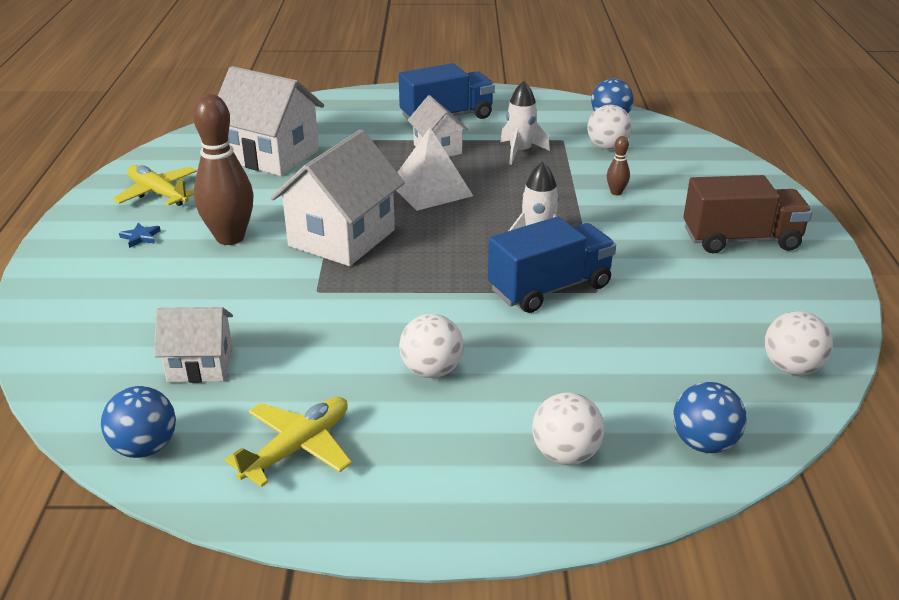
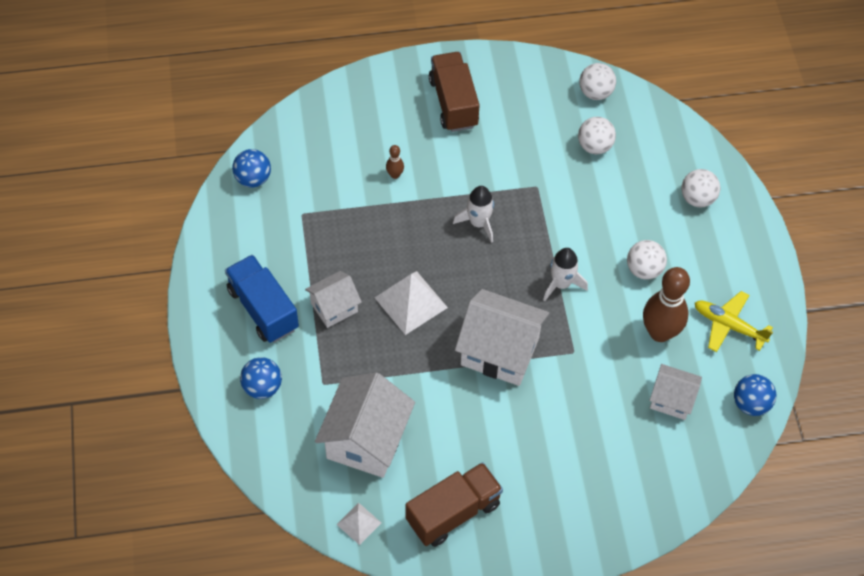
camera: 100 degrees left, 25 degrees up
(140, 237) = (527, 498): blue star -> none
(158, 193) = (453, 512): yellow plane -> brown truck
(185, 147) = (358, 523): none -> white pyramid
(200, 365) = (671, 399): white house -> white house turned 60 degrees counterclockwise
(230, 237) = (514, 431): brown bowling pin -> brown bowling pin (660, 332)
(520, 152) = (331, 244): white rocket -> white rocket (561, 284)
(550, 288) = (539, 212): blue truck -> none
(607, 147) = (313, 181): white ball -> white ball (594, 146)
(703, 443) = (671, 138): blue ball -> blue ball (262, 387)

